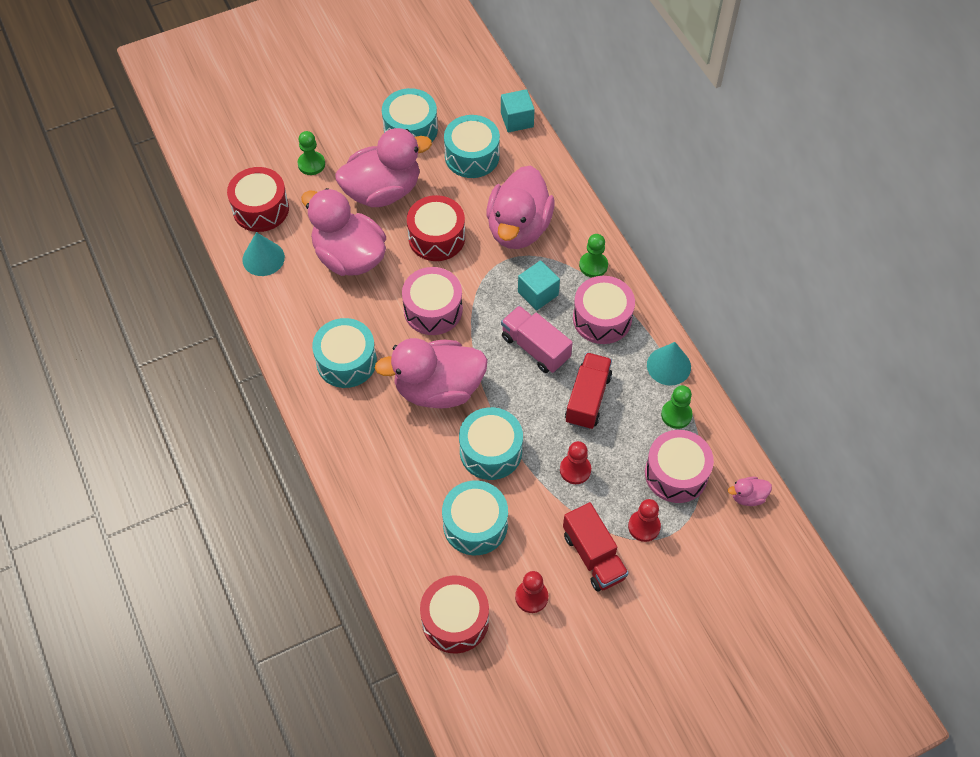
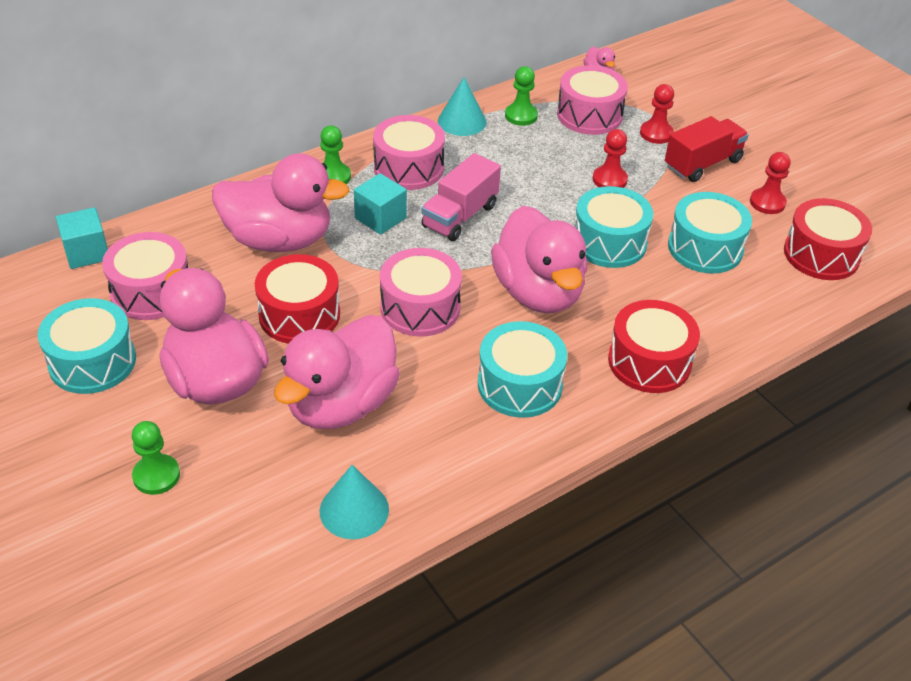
camera: 100 degrees left, 15 degrees down
(261, 209) = (252, 531): red drum -> red drum (649, 362)
(472, 156) = (151, 292): turquoise drum -> pink drum
(587, 399) = (518, 174): red truck -> none

